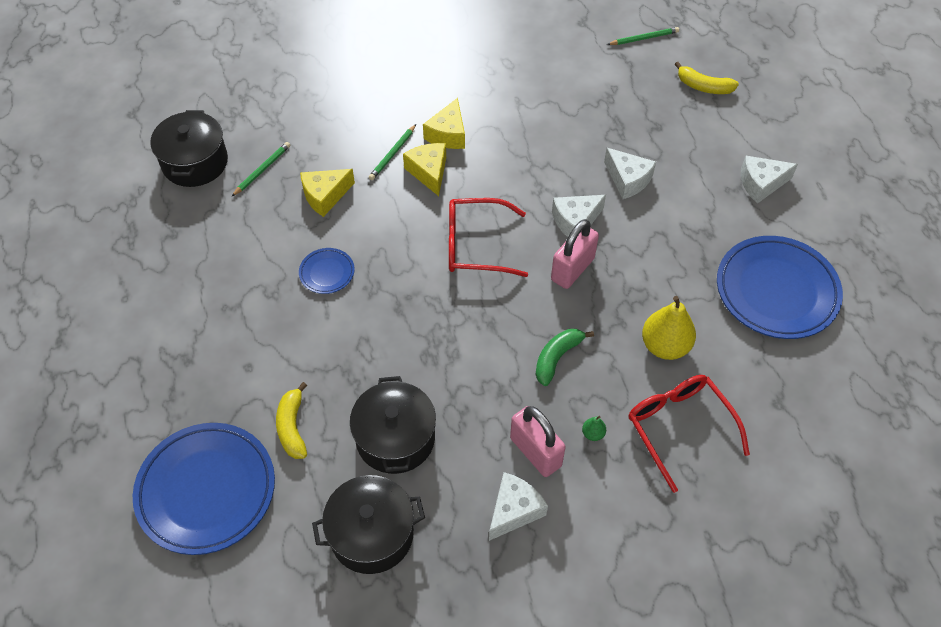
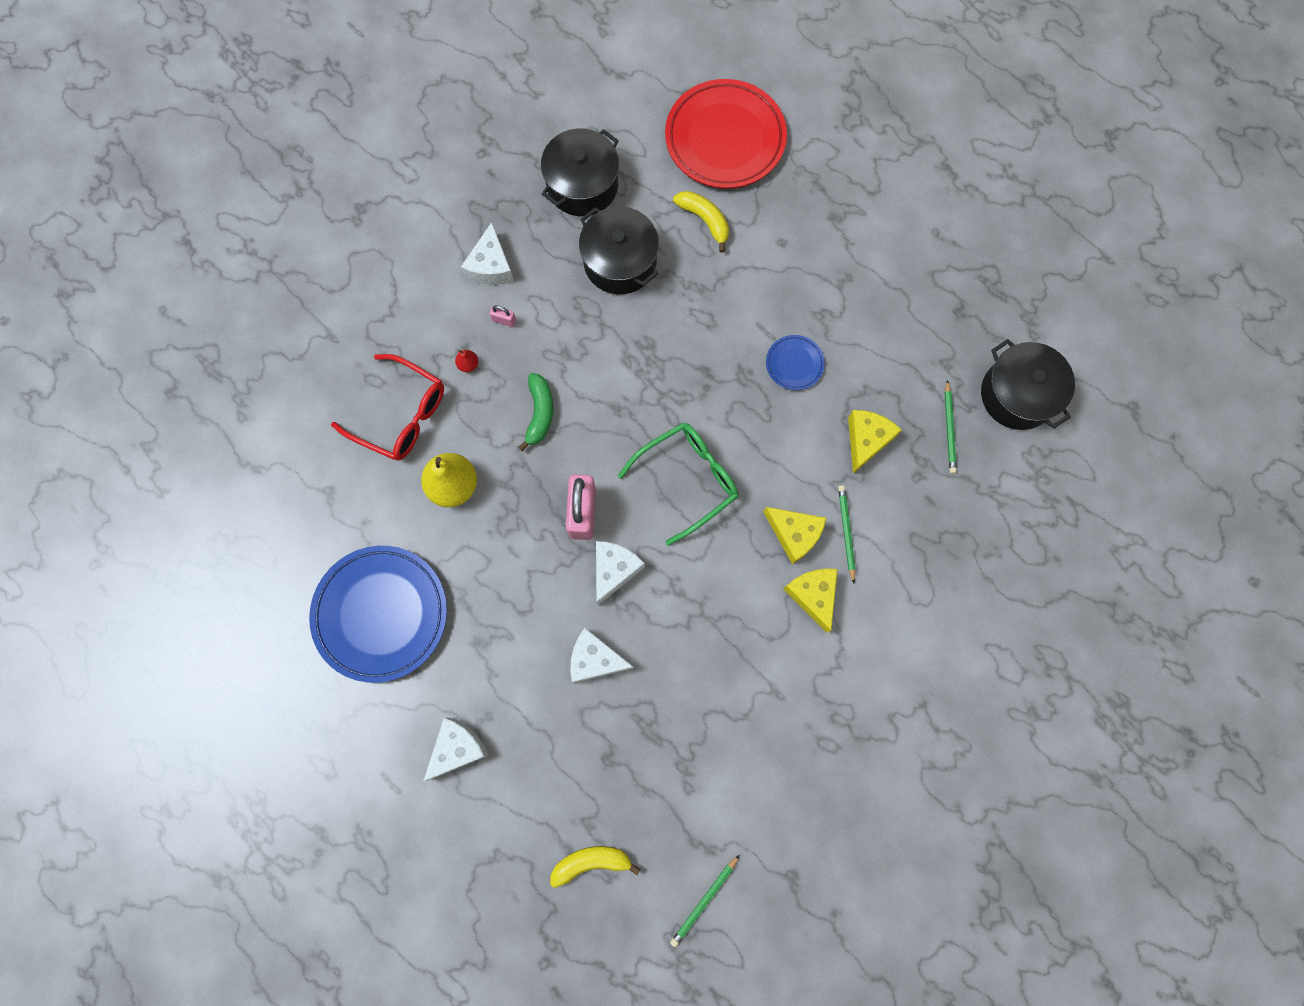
camera: 145 degrees right, 20 degrees up
(206, 491) = (725, 139): blue plate -> red plate
(475, 245) = (688, 479): red glasses -> green glasses
(535, 452) = (504, 320): pink padlock -> pink padlock, size x0.43
(593, 434) = (468, 364): green pear -> red pear

